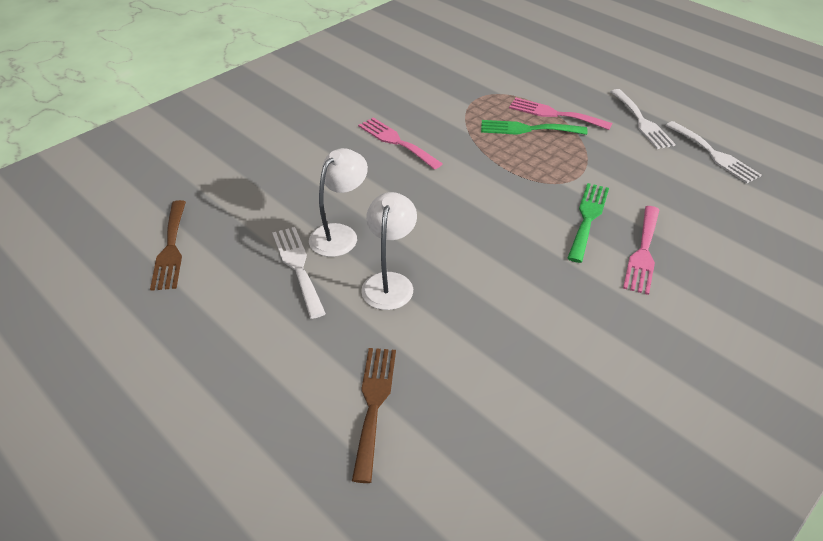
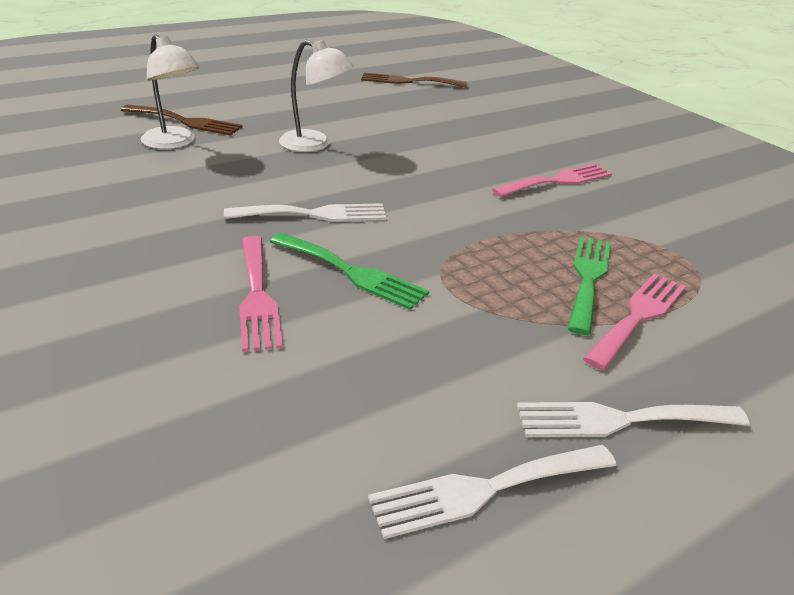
camera: 100 degrees right, 10 degrees down
(298, 267) = (360, 115): white fork -> white fork (314, 214)
(340, 234) = (396, 134): white lamp -> white lamp (174, 143)
(643, 252) = (257, 296): pink fork -> pink fork turned 135 degrees counterclockwise

